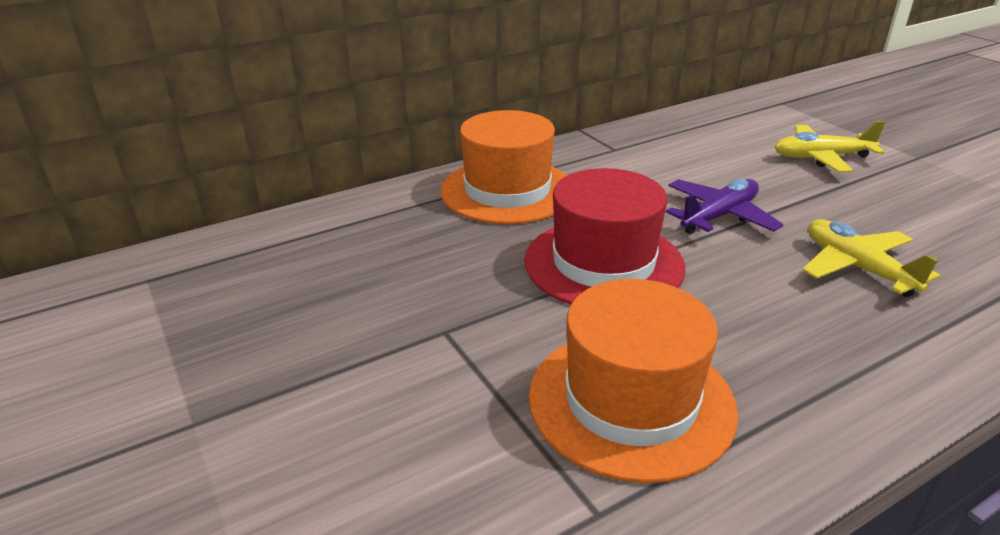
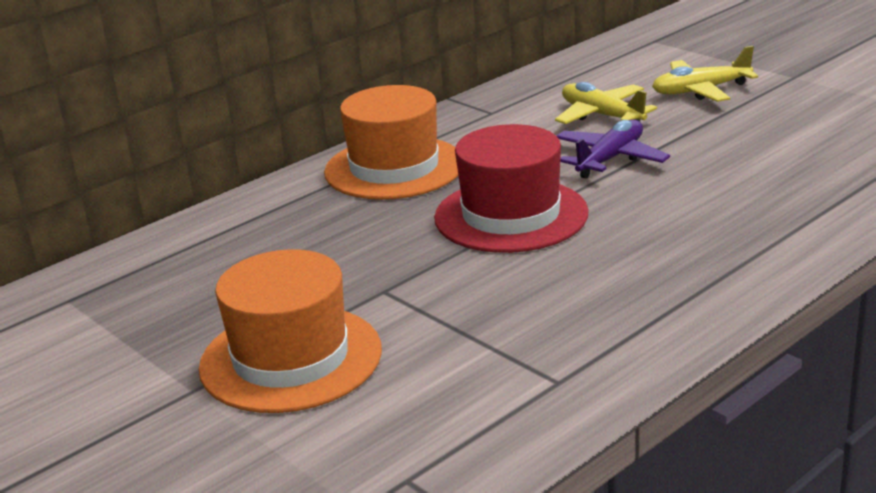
camera: 10 degrees left, 5 degrees down
(631, 401) = (564, 310): orange hat -> orange hat (291, 358)
(857, 267) = (741, 182): yellow plane -> yellow plane (602, 115)

